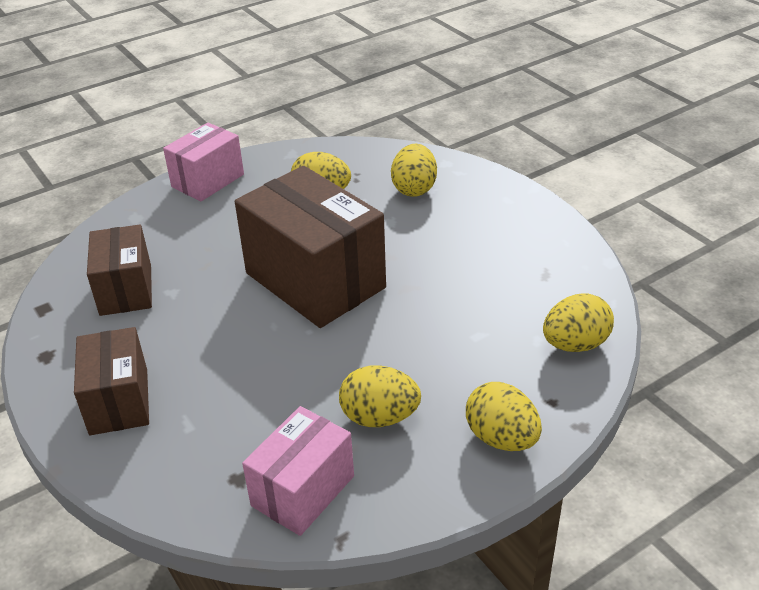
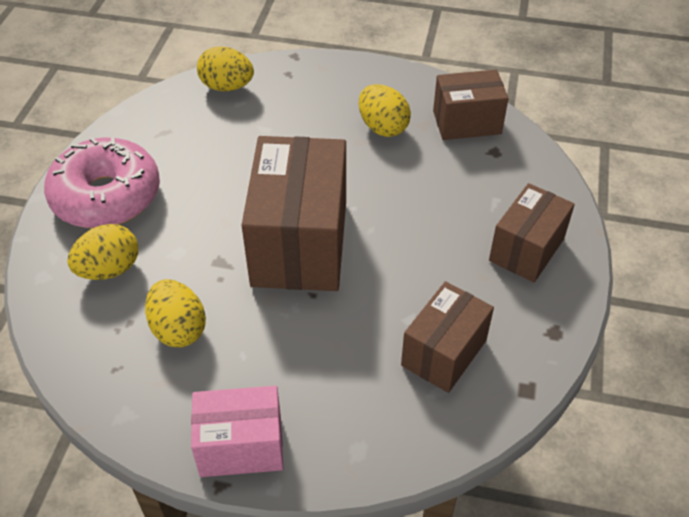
camera: 135 degrees left, 10 degrees up
(303, 491) = (467, 122): pink box -> brown box
(495, 214) = (106, 196): none -> pink donut
(501, 438) = (339, 76): yellow egg -> none

